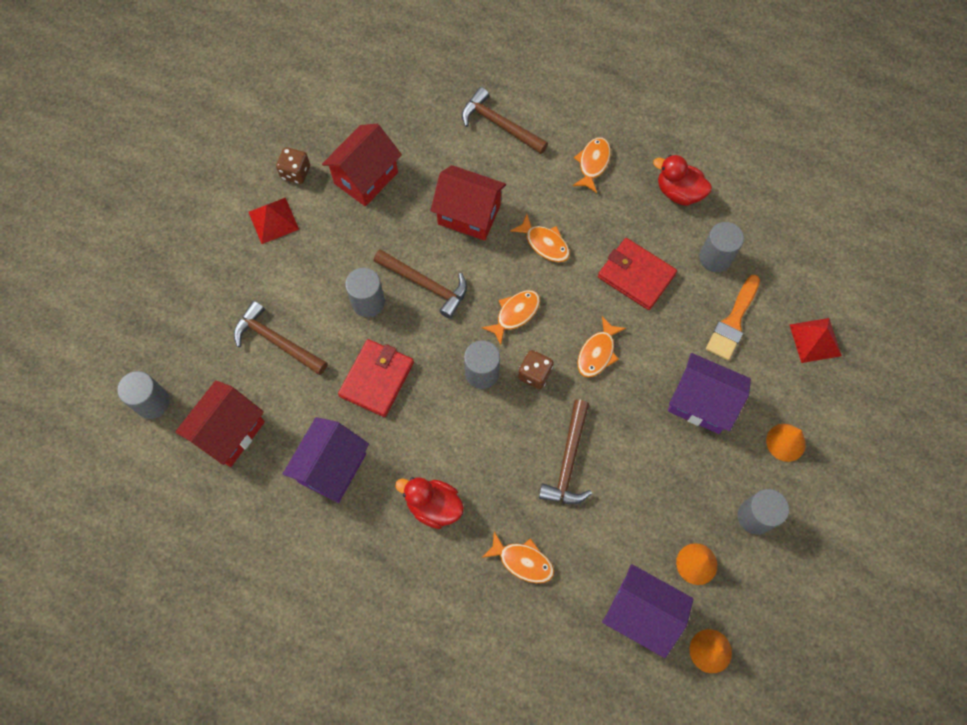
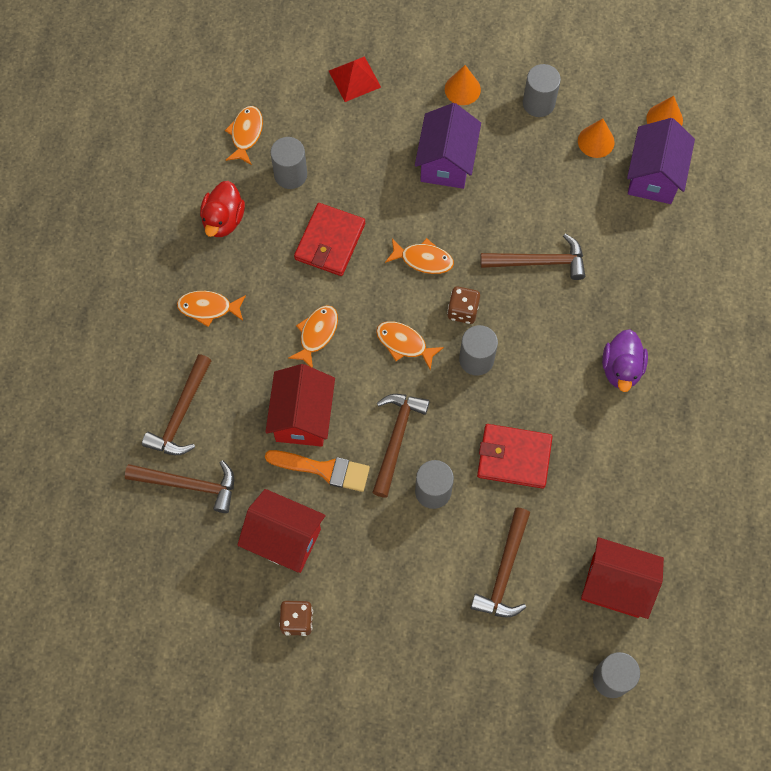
camera: 105 degrees left, 0 degrees up
(273, 220) = (364, 625): red pyramid -> none
(332, 467) = (617, 472): purple house -> none
(433, 506) = (621, 369): red duck -> purple duck
(435, 119) = (189, 485): none -> brown hammer
(522, 561) = (644, 280): orange fish -> orange fish (246, 134)
(733, 322) = (355, 149): orange brush -> orange brush (324, 469)

